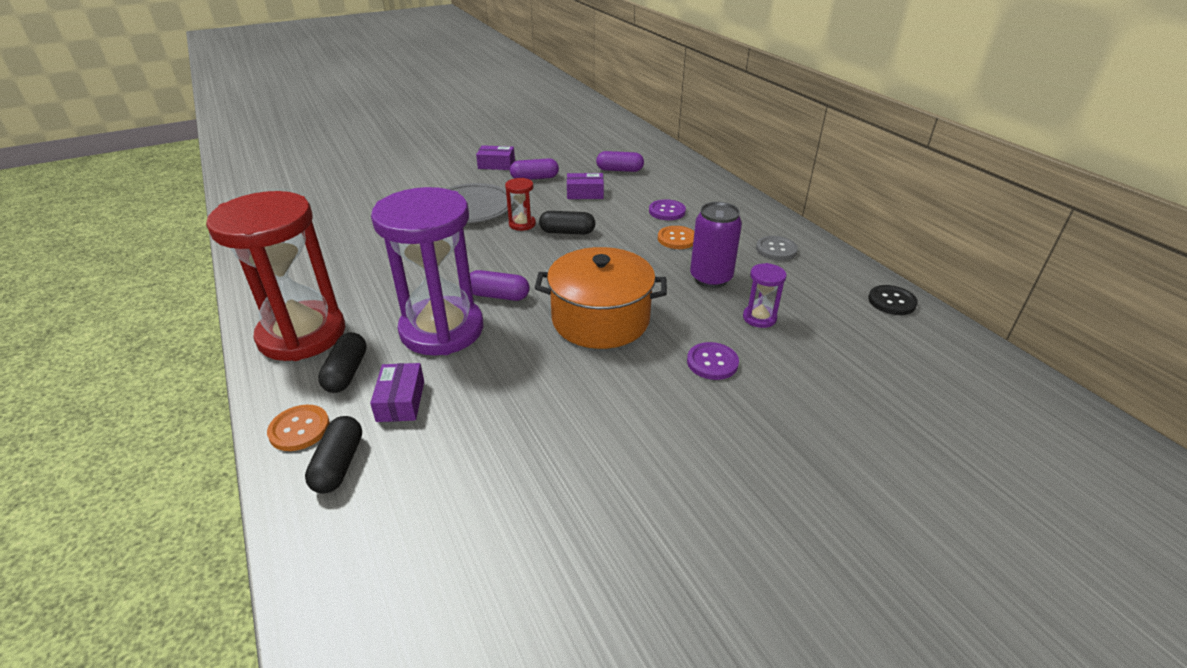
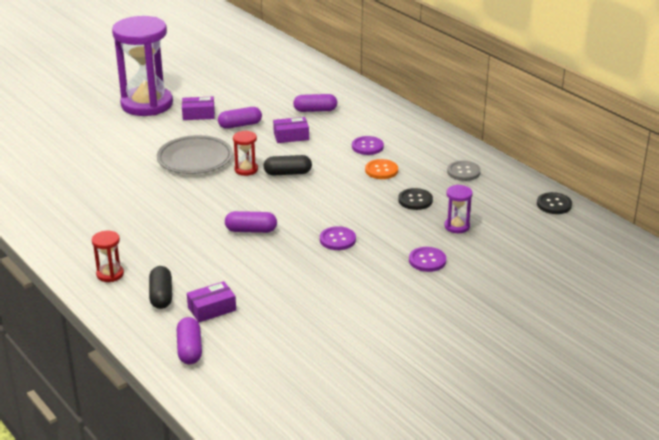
camera: 10 degrees left, 5 degrees down
(299, 429) = (149, 333): orange button -> none
(302, 335) = (110, 274): red hourglass -> red hourglass, size x0.41
(339, 464) = (190, 349): black capsule -> purple capsule
(400, 401) = (212, 309): purple box -> purple box turned 75 degrees clockwise
(442, 330) = (218, 259): purple hourglass -> purple hourglass (147, 104)
(600, 319) = (337, 240): orange pot -> purple button
(711, 278) = (415, 200): purple can -> black button

